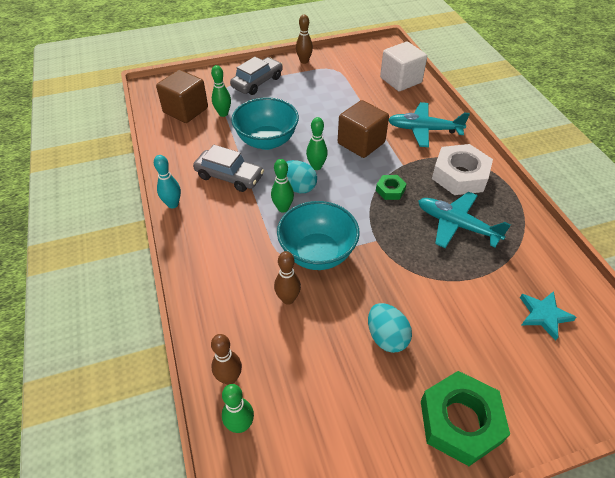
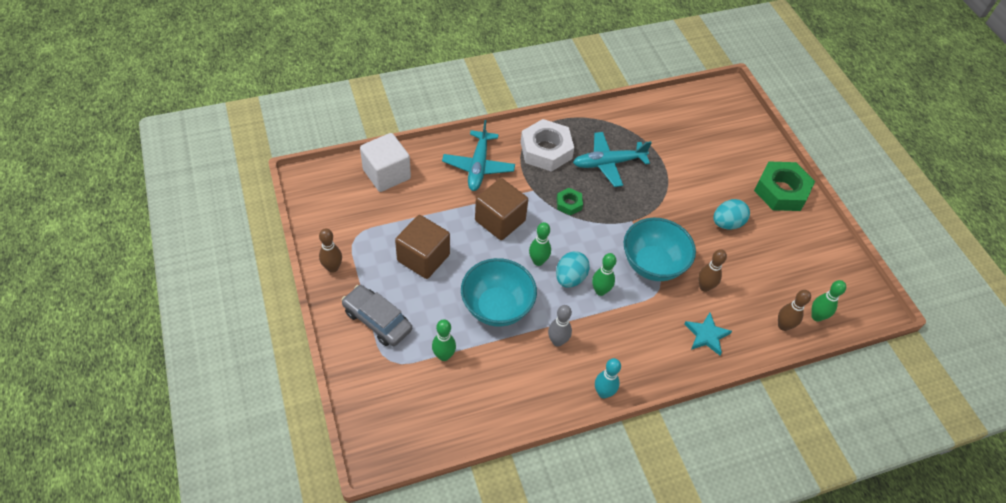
camera: 95 degrees left, 5 degrees up
(185, 110) = (435, 401): brown cube -> brown cube (423, 258)
(229, 176) = (557, 341): grey car -> grey bowling pin
(456, 225) = (608, 163): turquoise plane -> turquoise plane turned 45 degrees clockwise
(544, 315) = (690, 130): turquoise star -> turquoise star (706, 335)

